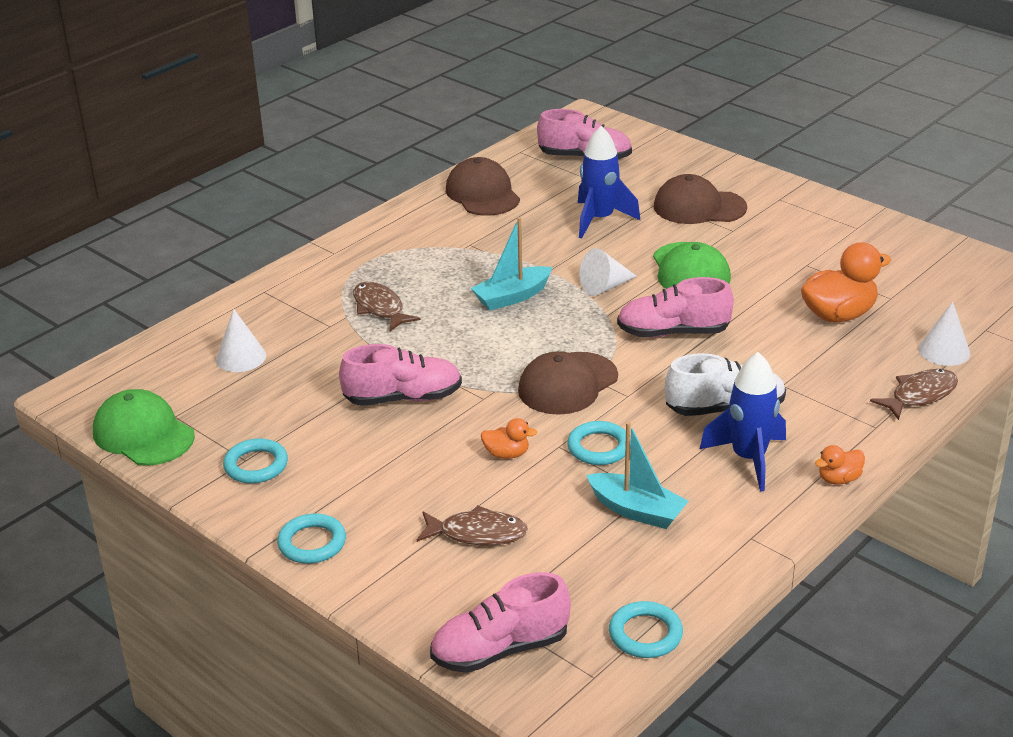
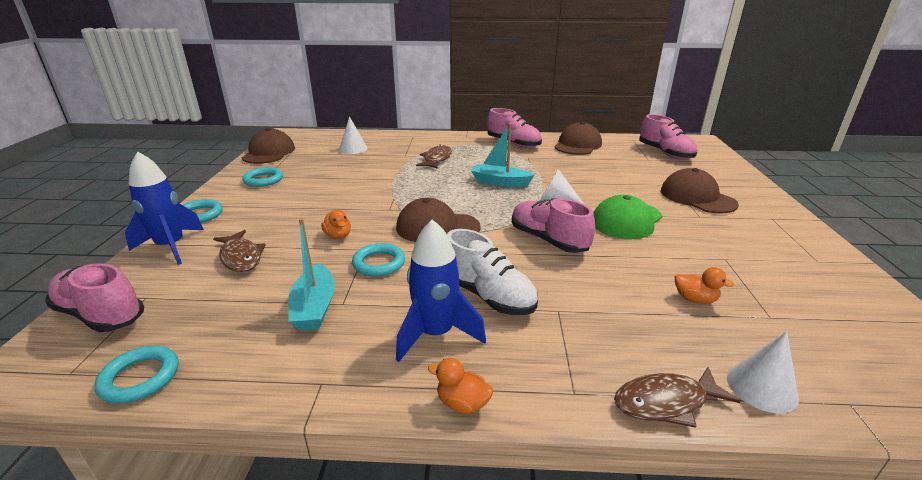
camera: 50 degrees right, 5 degrees down
(143, 434) = (269, 152): green cap -> brown cap
(403, 398) = (362, 190): pink shoe -> pink shoe (513, 144)
(599, 220) = (618, 177): blue rocket -> blue rocket (171, 247)
(838, 315) = (695, 299): orange duck -> orange duck, size x0.51
(919, 395) = (666, 402): brown fish -> brown fish turned 150 degrees clockwise

